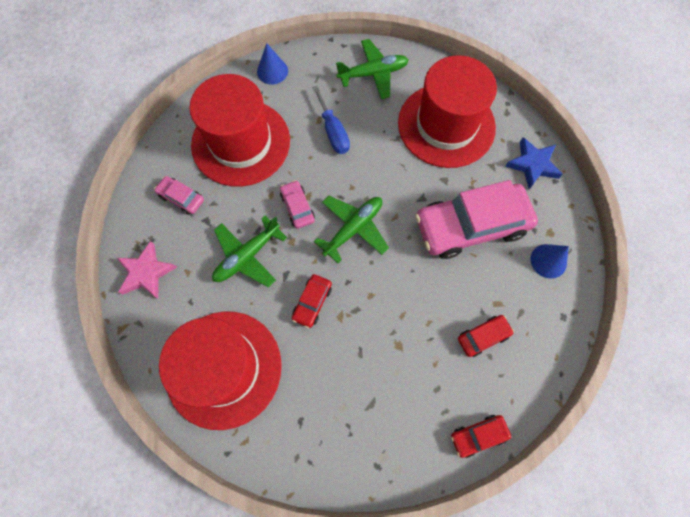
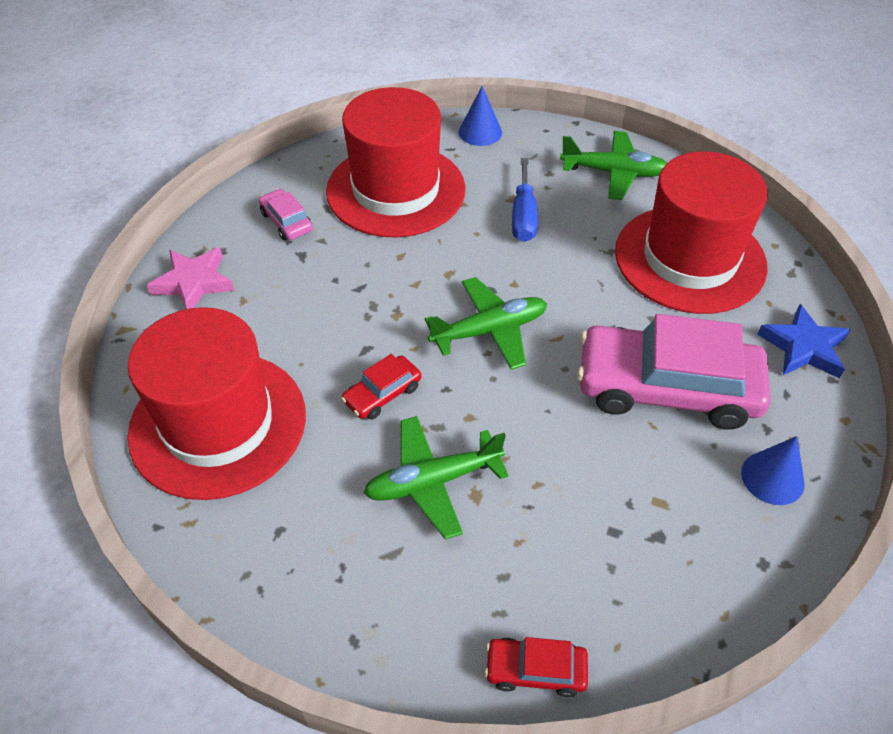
camera: 25 degrees right, 20 degrees down
(247, 256) = (329, 310): green plane -> green plane (433, 481)
(297, 207) = (427, 281): pink car -> none
(483, 336) = (613, 536): red car -> none

